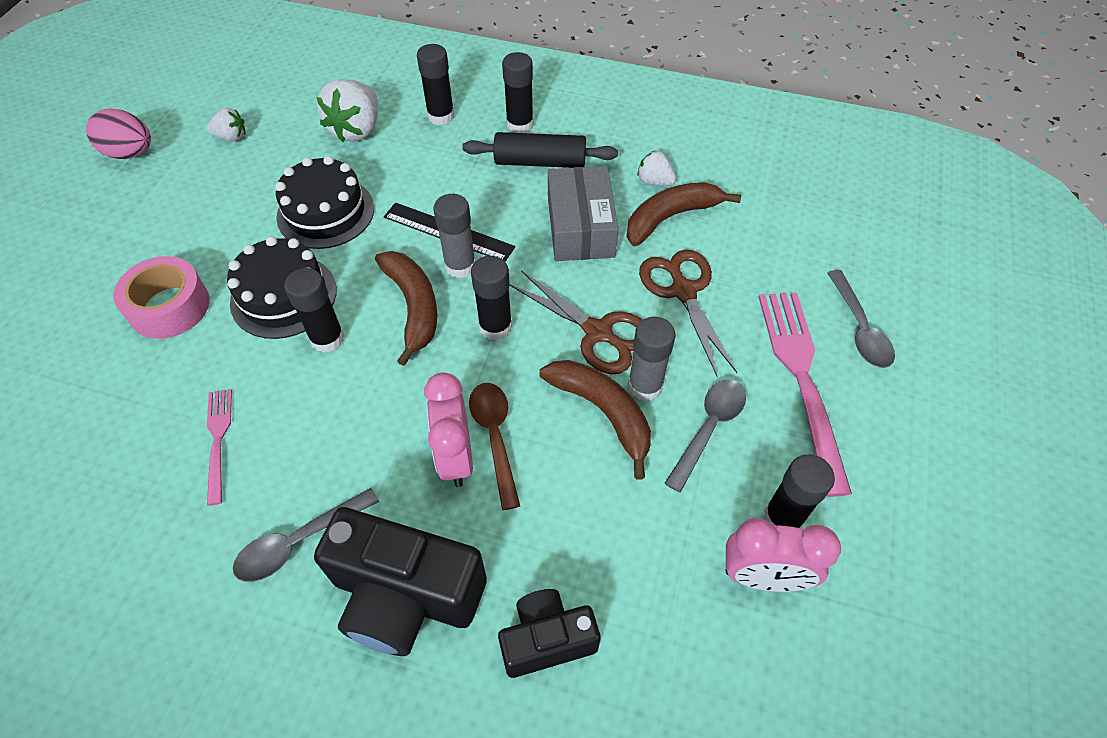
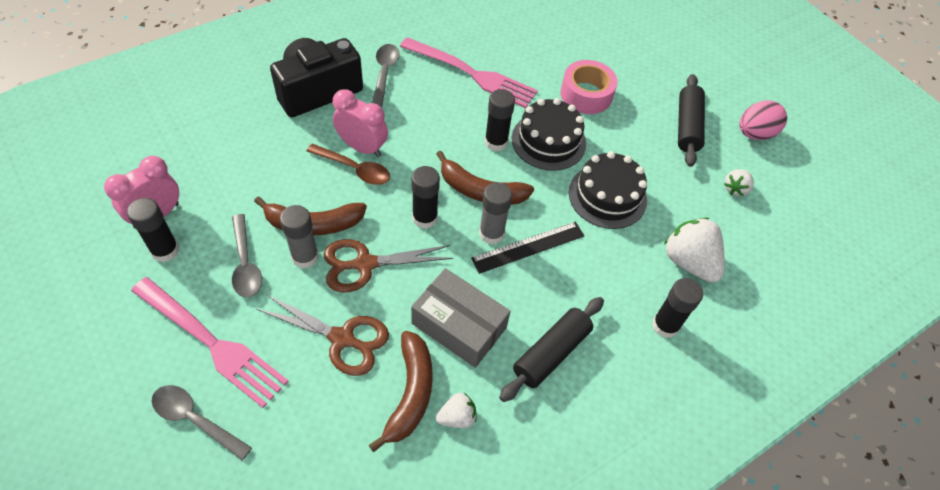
camera: 125 degrees right, 0 degrees up
(160, 203) = (687, 126): none -> black rolling pin
(218, 440) = (472, 74): pink fork -> pink fork, size x1.91
(520, 124) = (609, 373): black glue stick -> none
(547, 639) = (240, 121): black camera -> none

